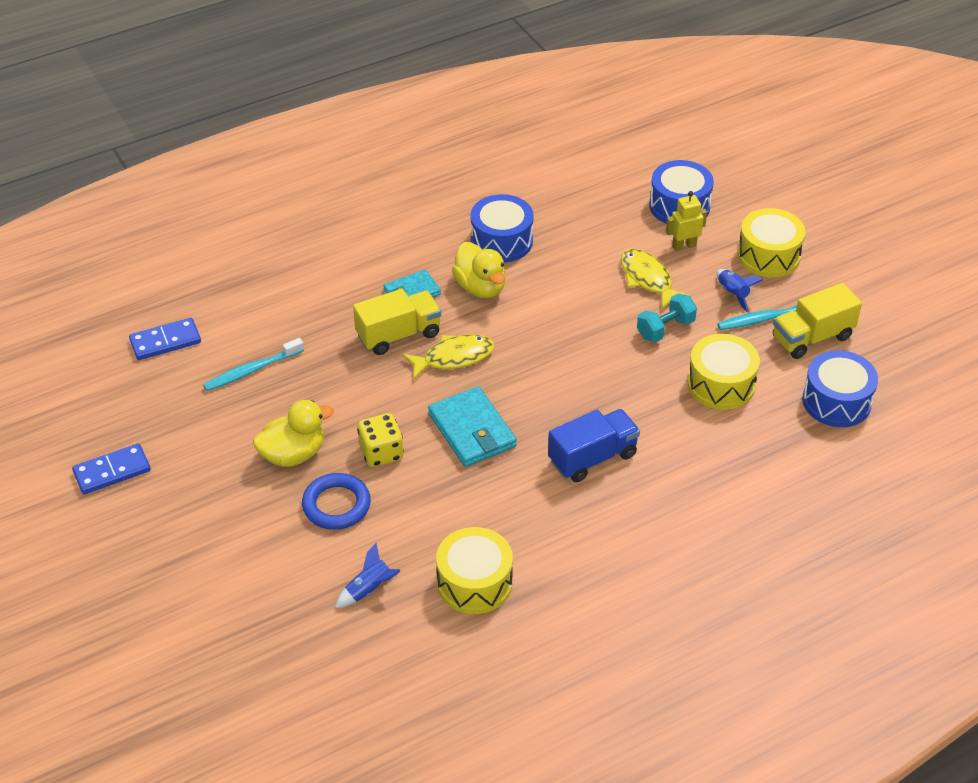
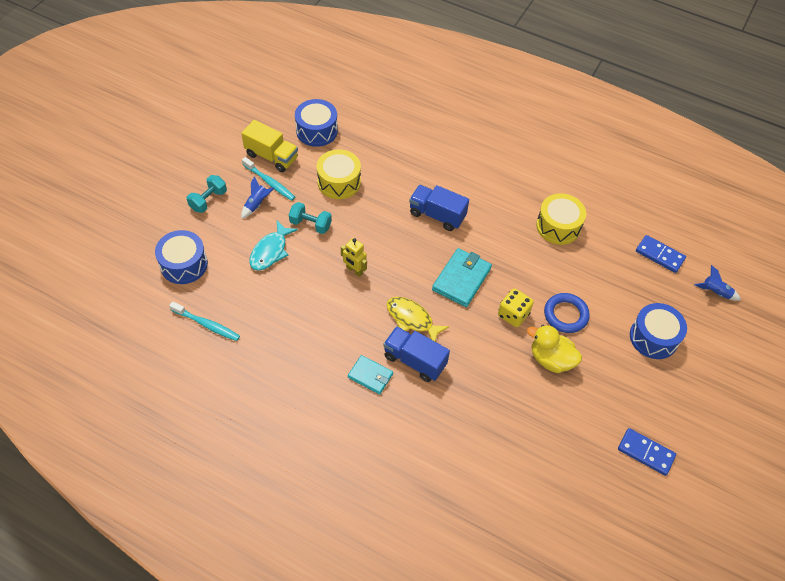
camera: 125 degrees left, 10 degrees up
(165, 342) = (526, 503): blue domino -> blue domino (659, 255)
(252, 370) = (508, 428): turquoise toothbrush -> turquoise toothbrush (207, 324)
(369, 589) = (602, 268): blue rocket -> blue rocket (715, 292)
(398, 335) = (414, 361): yellow truck -> blue truck
(480, 287) = (338, 338): yellow duck -> none
(501, 241) = (284, 349): blue drum -> blue drum (653, 337)
(648, 279) = (270, 251): yellow fish -> turquoise fish
(684, 246) = (225, 246): yellow robot -> yellow robot (354, 270)
(768, 255) = (208, 200): yellow drum -> turquoise dumbbell

